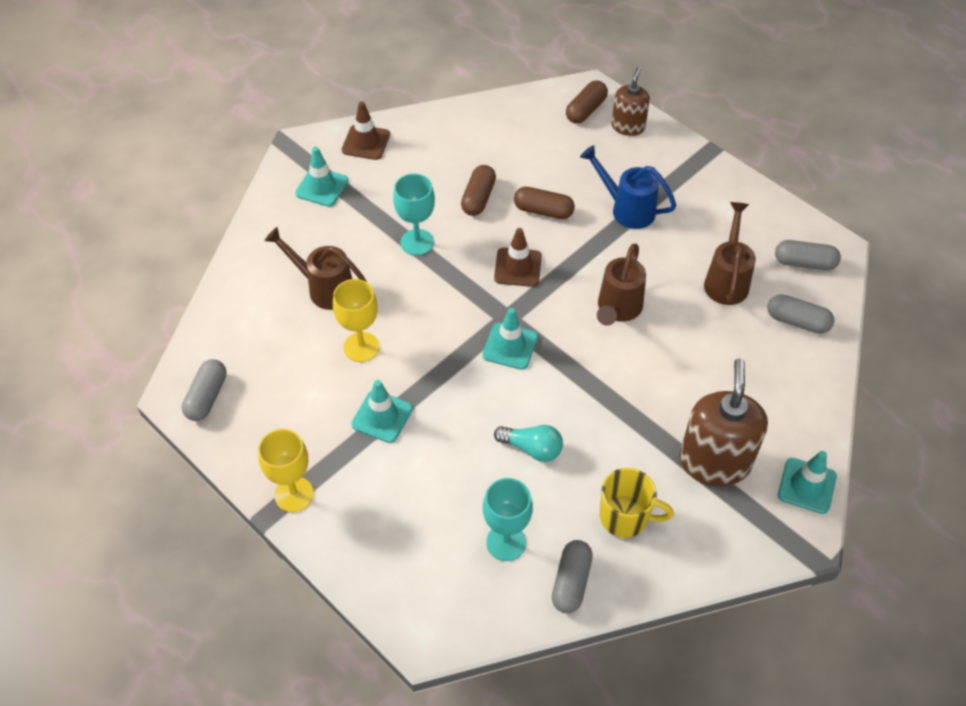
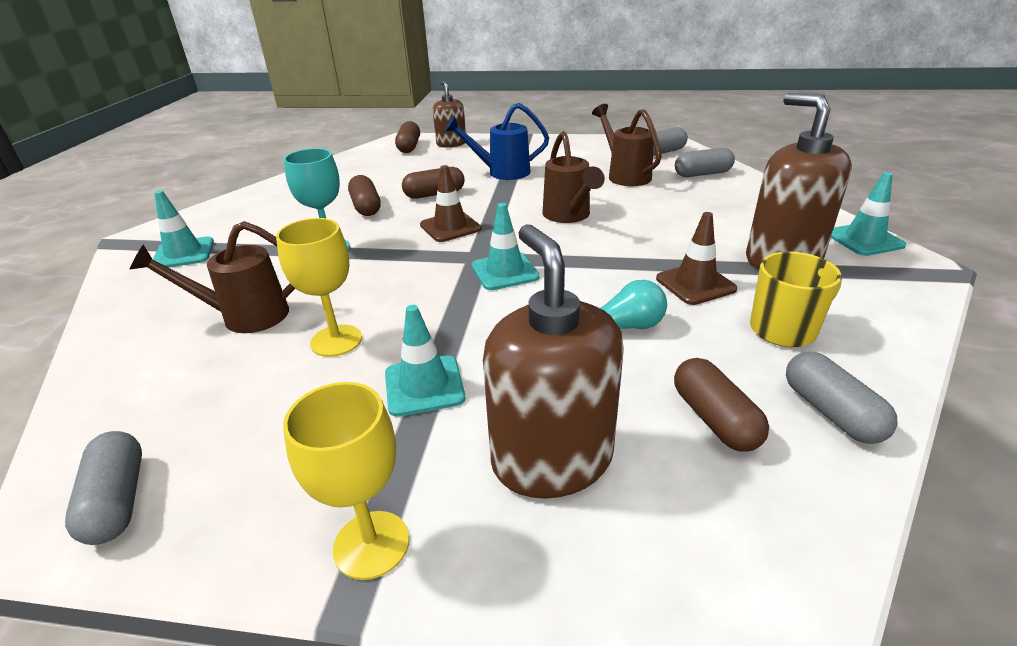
camera: 35 degrees left, 20 degrees down
(366, 142) = (215, 215): brown traffic cone -> brown traffic cone (695, 284)
(403, 507) = (552, 459): none -> brown soap dispenser
(506, 542) = (714, 419): turquoise goblet -> brown capsule

